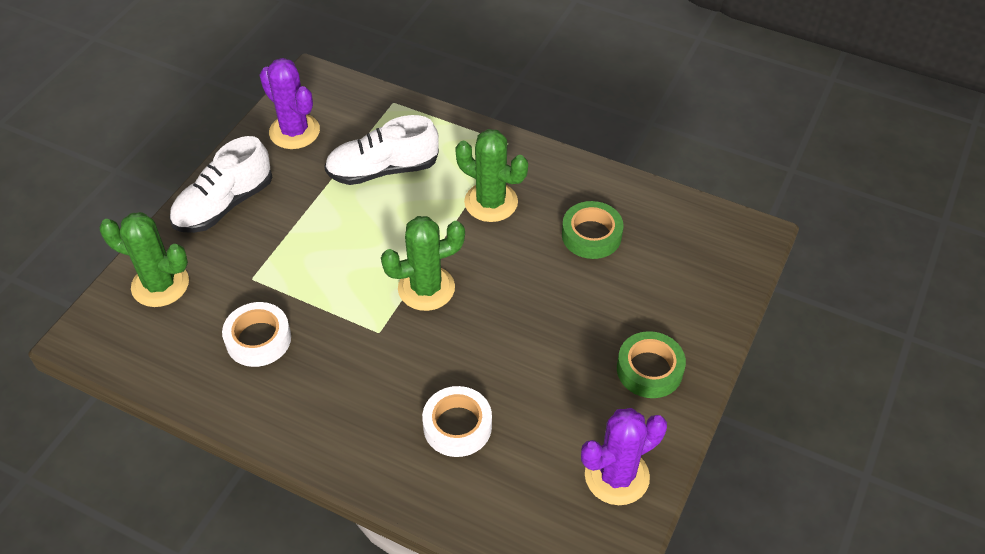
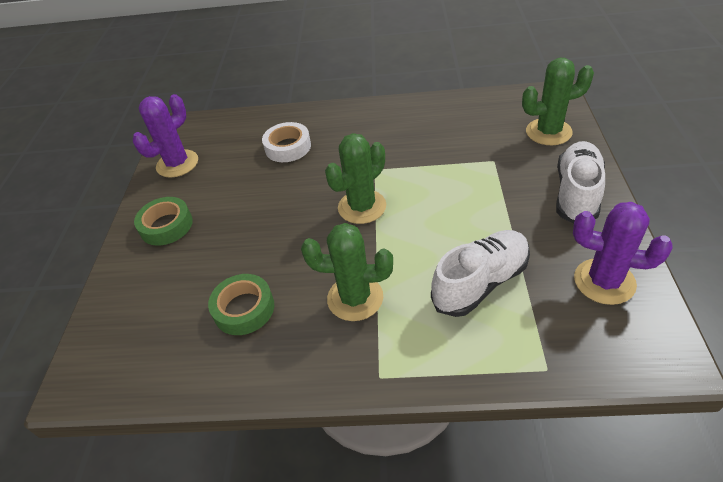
camera: 160 degrees right, 5 degrees down
(258, 339) = (449, 134): white tape -> none

